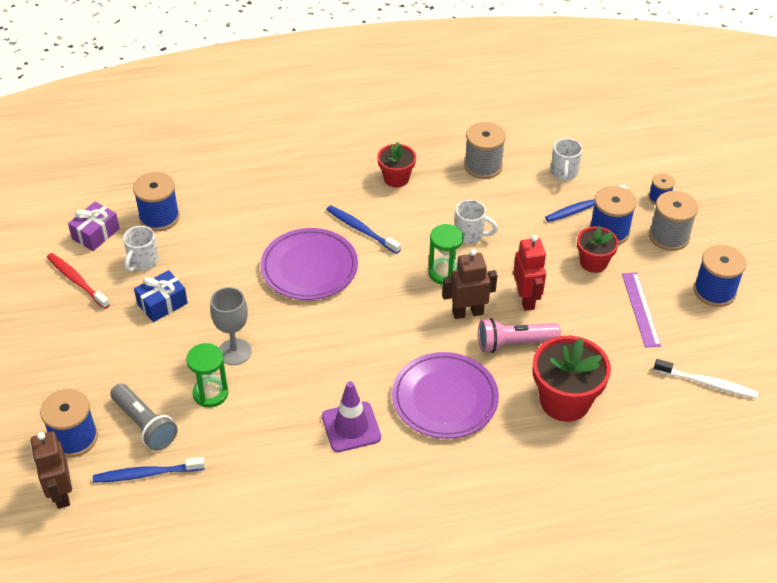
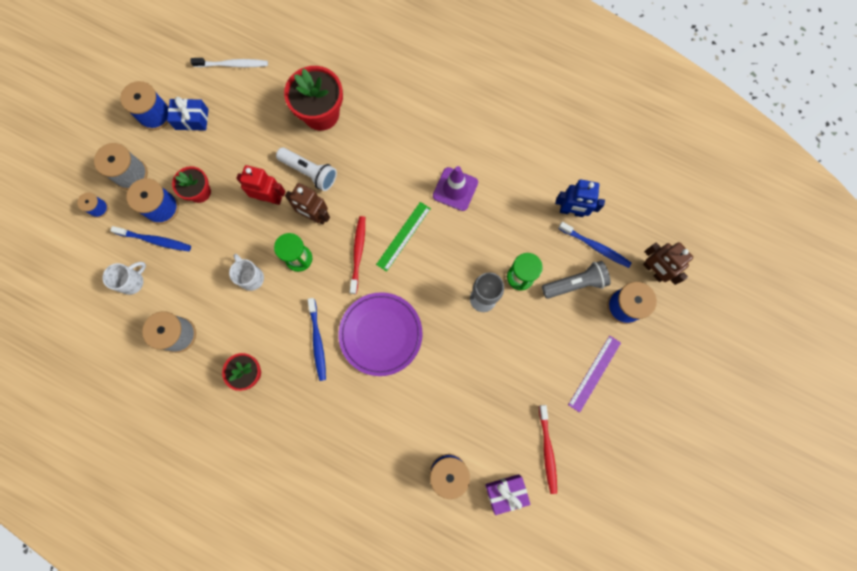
camera: 140 degrees left, 30 degrees up
(61, 494) = (653, 270): brown robot -> brown robot turned 120 degrees clockwise
(143, 262) = (490, 432): white mug -> none
(145, 425) = (575, 283): grey flashlight -> grey flashlight turned 75 degrees clockwise
(162, 304) = (502, 379): blue gift -> blue gift (192, 119)
(201, 491) = (571, 211): none -> blue robot
(364, 352) = (403, 236): none -> green ruler
(394, 311) = (358, 253): none -> red toothbrush
(445, 398) = (385, 167): purple plate -> none
(514, 343) = (309, 172): pink flashlight -> white flashlight
(526, 299) = (269, 198): red robot -> red robot turned 75 degrees clockwise
(641, 309) = (211, 137): purple ruler -> purple ruler (594, 373)
(707, 383) = (233, 65): white toothbrush -> white toothbrush turned 120 degrees clockwise

